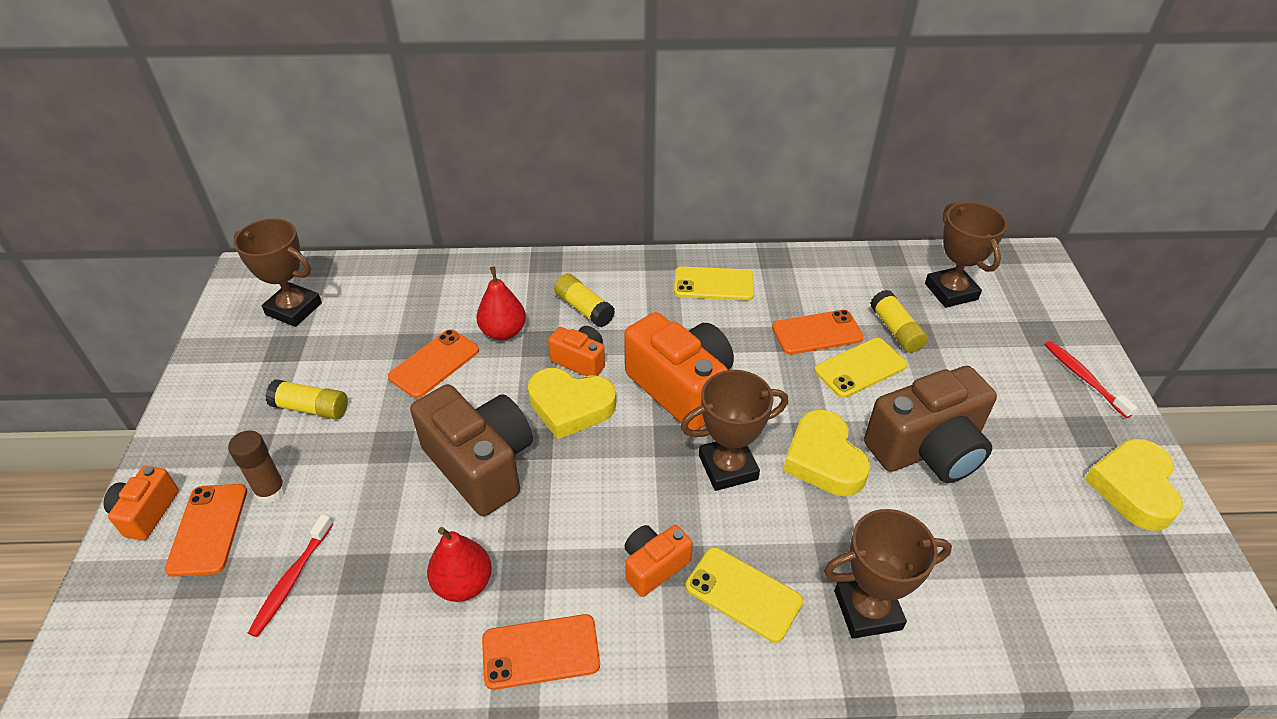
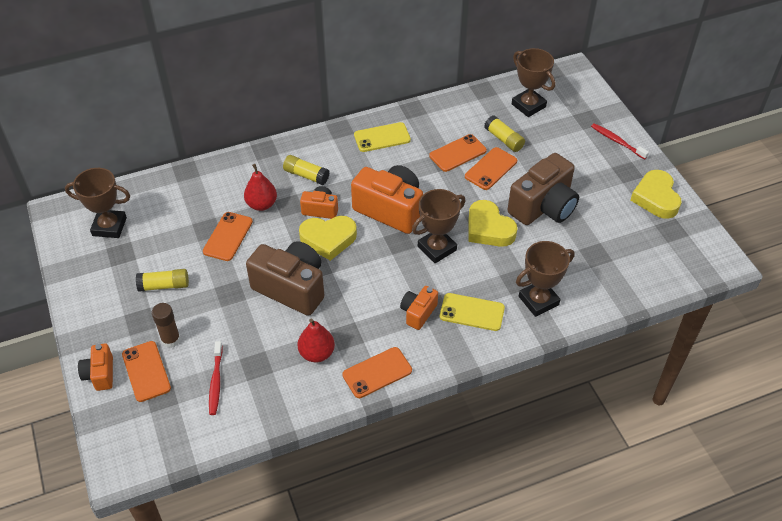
camera: 20 degrees left, 5 degrees up
(860, 368) = (491, 169): yellow phone -> orange phone

